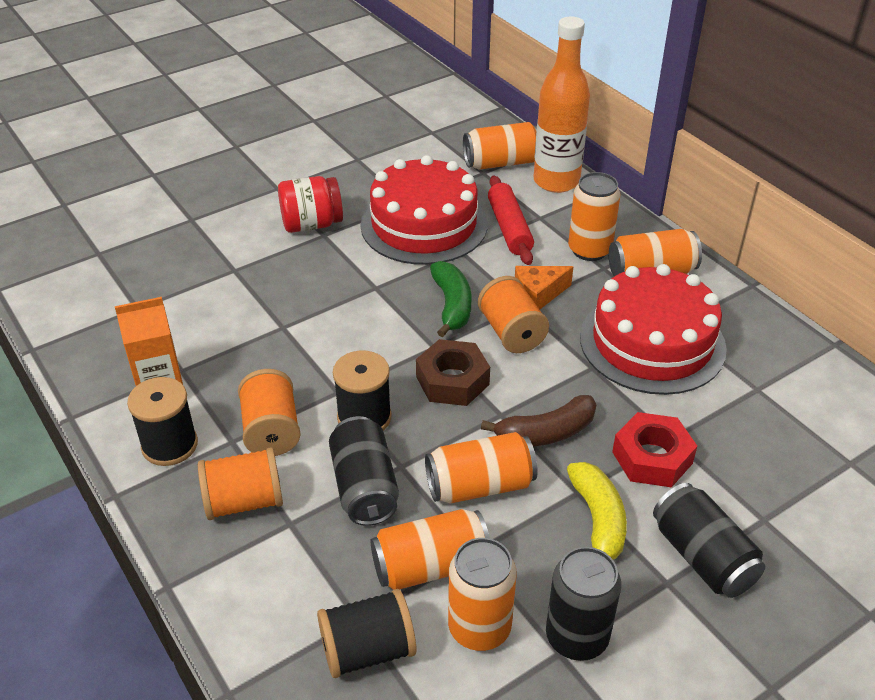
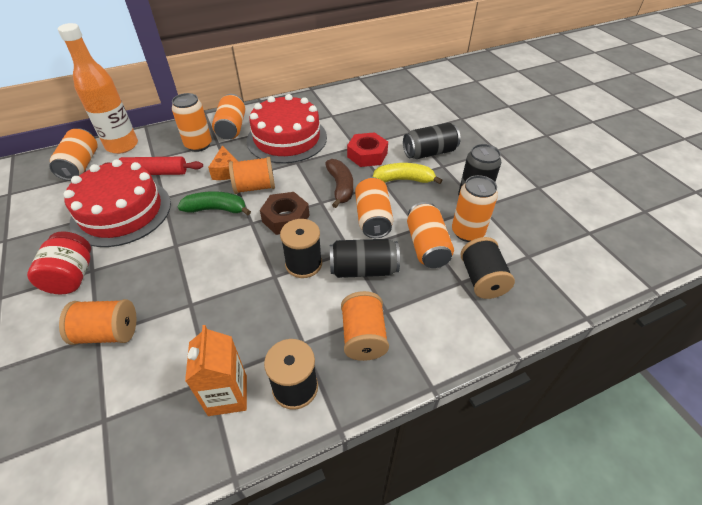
camera: 80 degrees left, 5 degrees up
(271, 430) = (300, 317): orange spool -> orange spool (108, 333)

